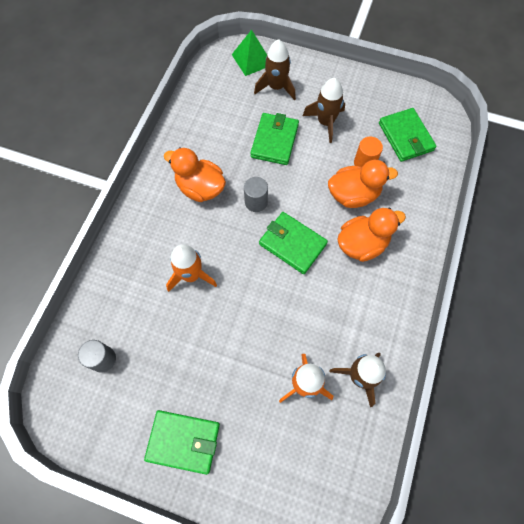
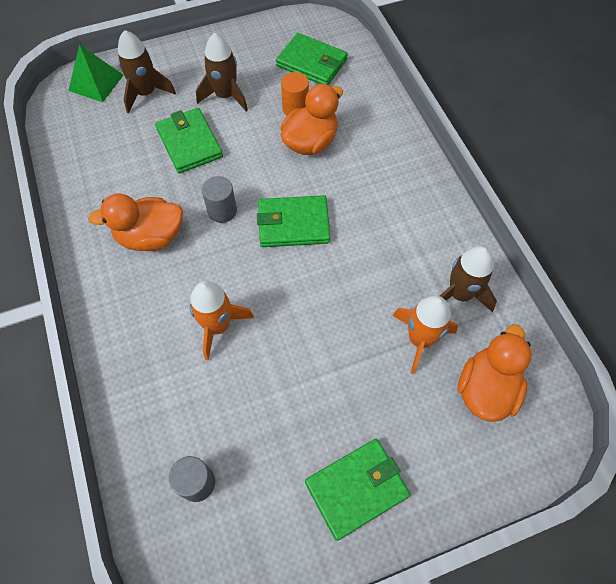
camera: 40 degrees left, 5 degrees down
(362, 244) = (357, 179): orange duck -> orange duck (486, 388)

